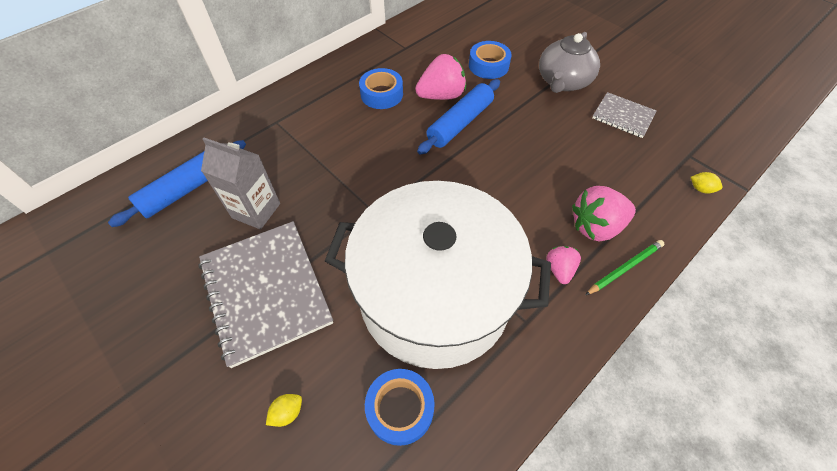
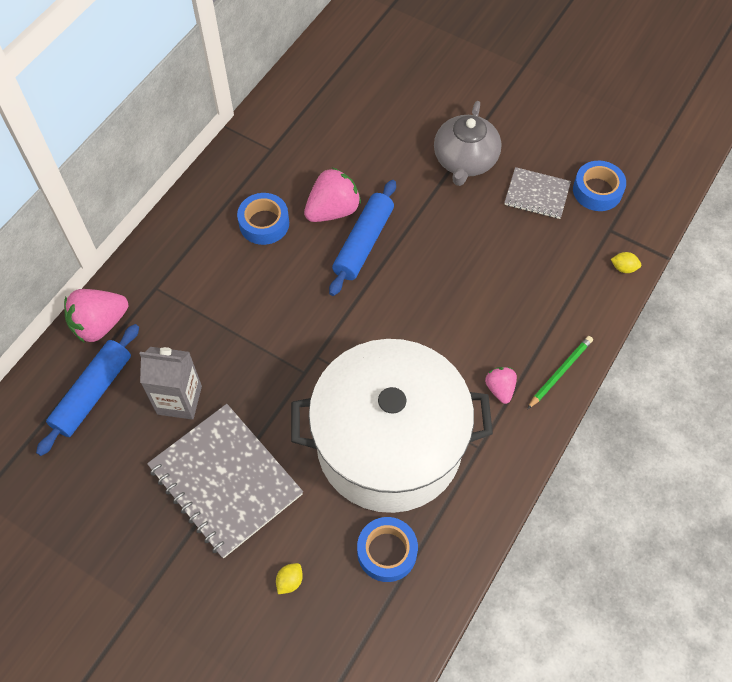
camera: 15 degrees left, 5 degrees up
(488, 65) = (376, 155): blue tape -> blue tape (597, 191)
(596, 226) = (527, 335): pink strawberry -> pink strawberry (100, 324)

